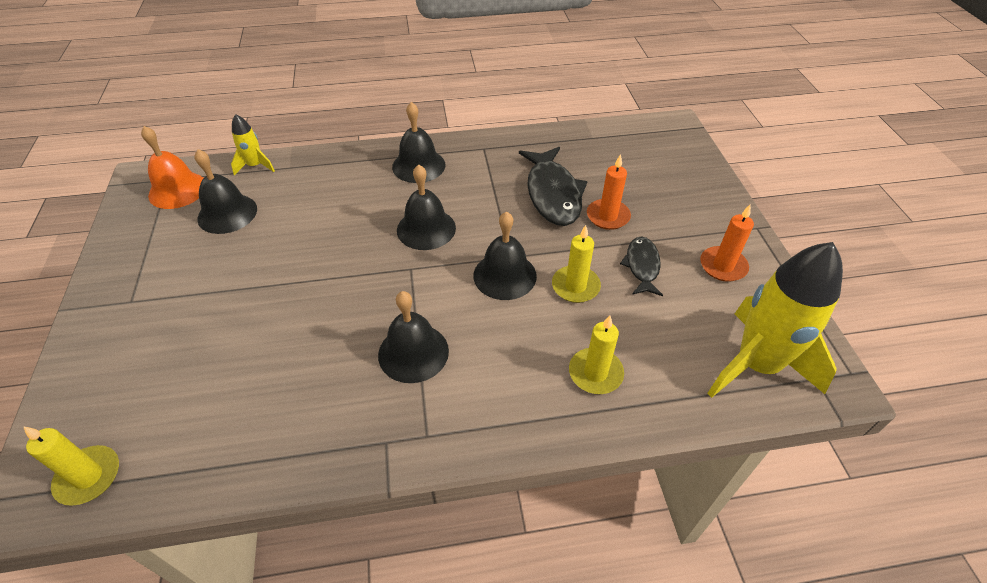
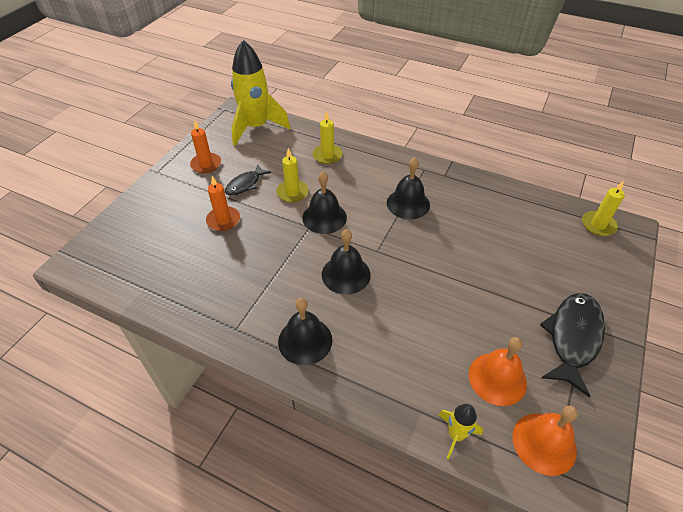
camera: 145 degrees left, 0 degrees up
(227, 213) = (497, 378): black bell -> orange bell
(552, 194) = (236, 254): black fish -> black fish (573, 338)

